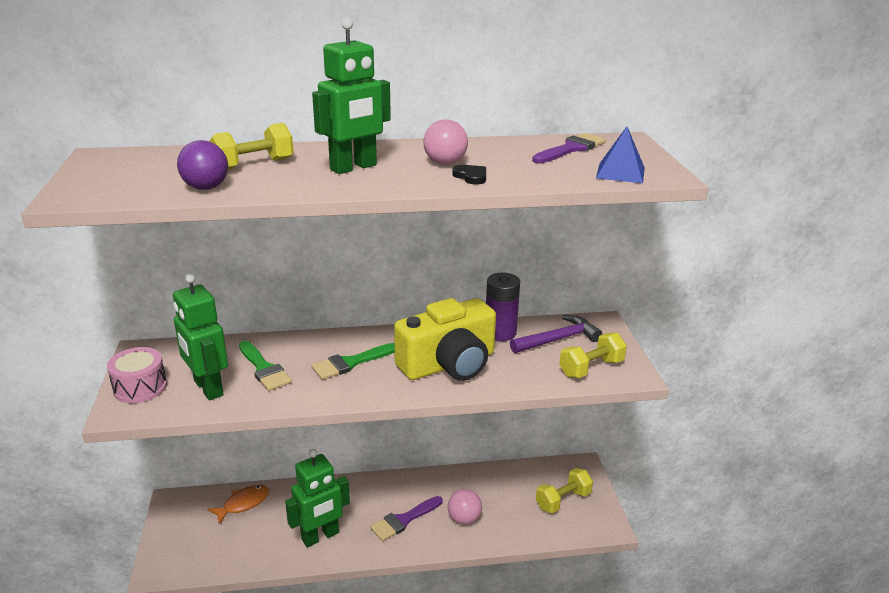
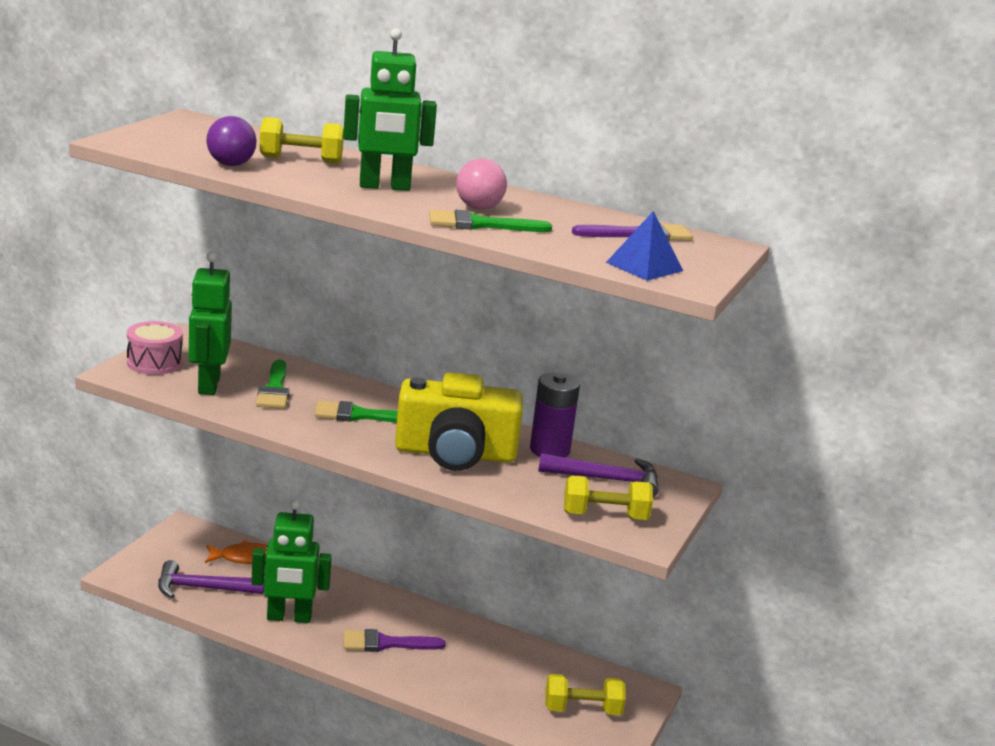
camera: 30 degrees right, 5 degrees down
(234, 547) = (202, 588): none -> purple hammer
(464, 519) = (450, 672): pink ball -> none
(471, 177) = (480, 224): black heart -> green brush

